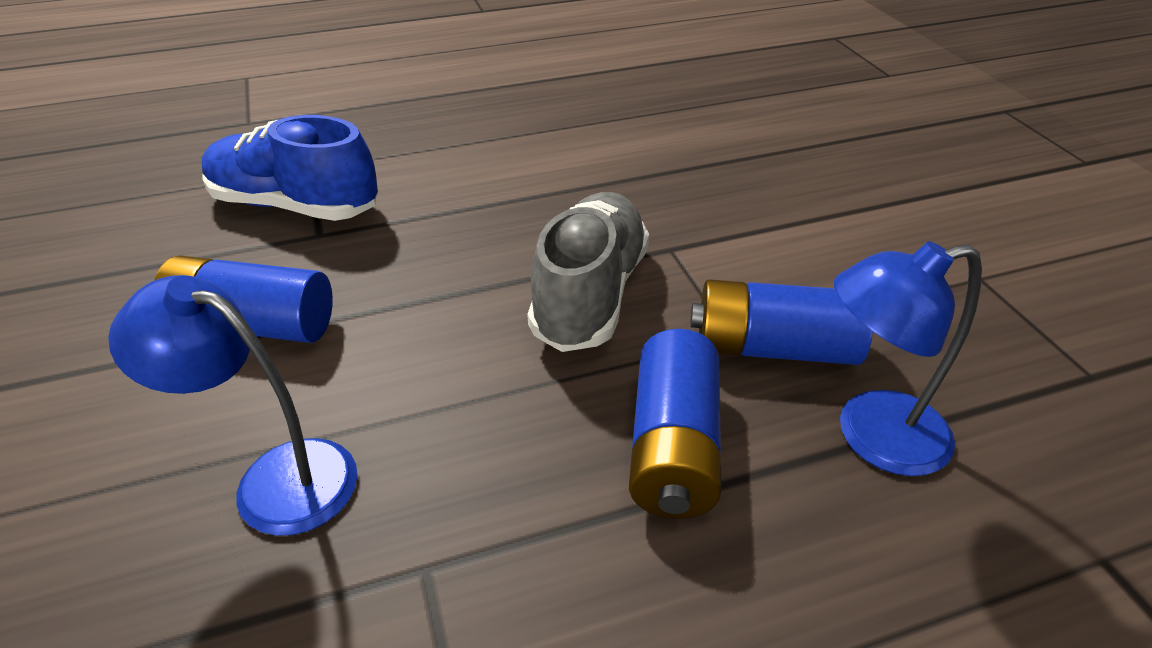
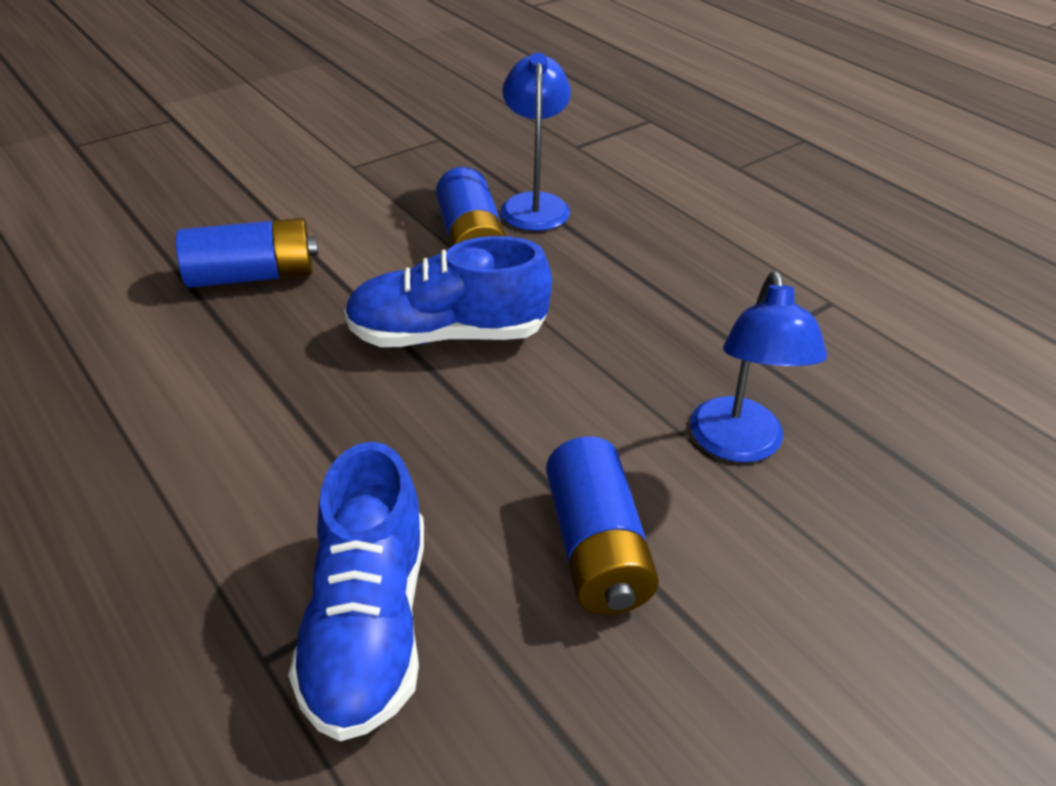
camera: 110 degrees left, 0 degrees up
(590, 294) = (448, 335): grey shoe -> blue shoe
(673, 447) = (588, 272): blue battery -> blue battery (252, 276)
(872, 437) = (534, 204): blue lamp -> blue lamp turned 150 degrees counterclockwise

